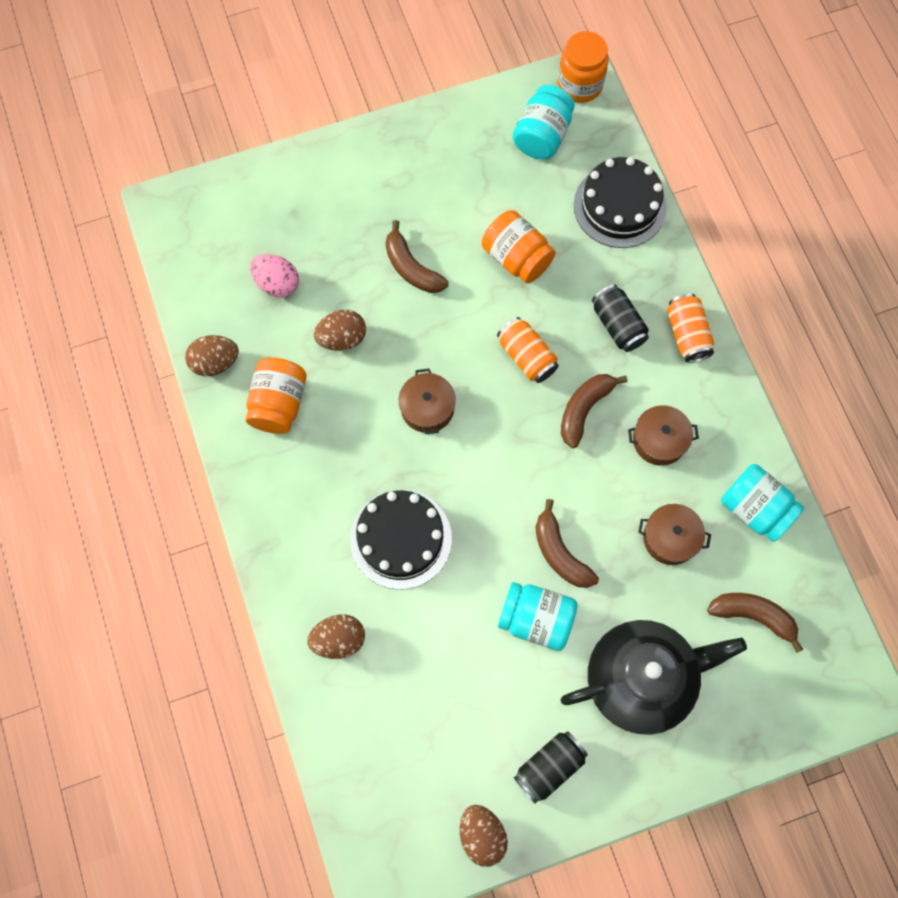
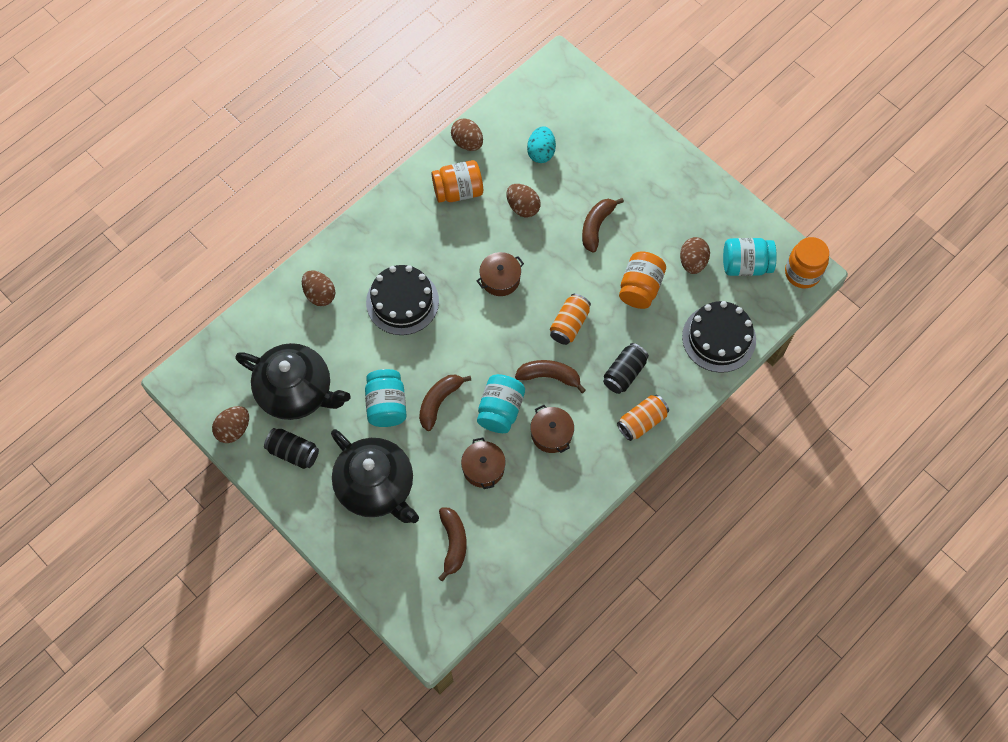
camera: 65 degrees right, 5 degrees down
(277, 284) = (541, 152): pink egg -> turquoise egg
(464, 728) = (296, 391): none -> black teapot
(511, 187) = (692, 262): none -> brown egg
(755, 509) = (532, 516): turquoise jar -> turquoise jar (500, 410)

